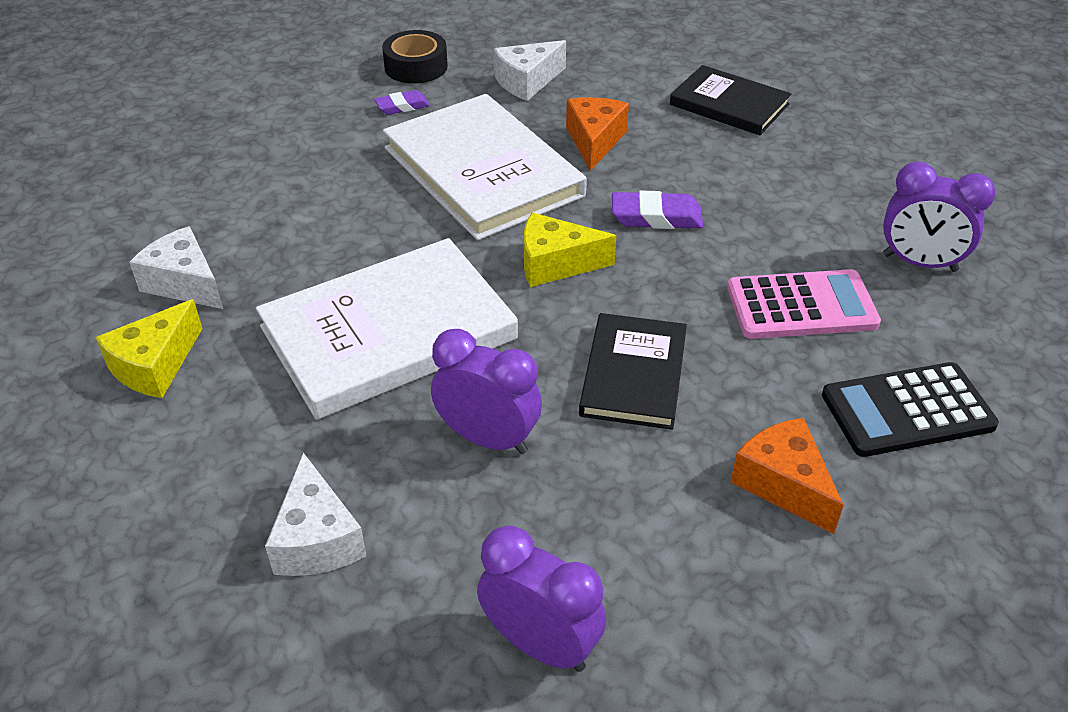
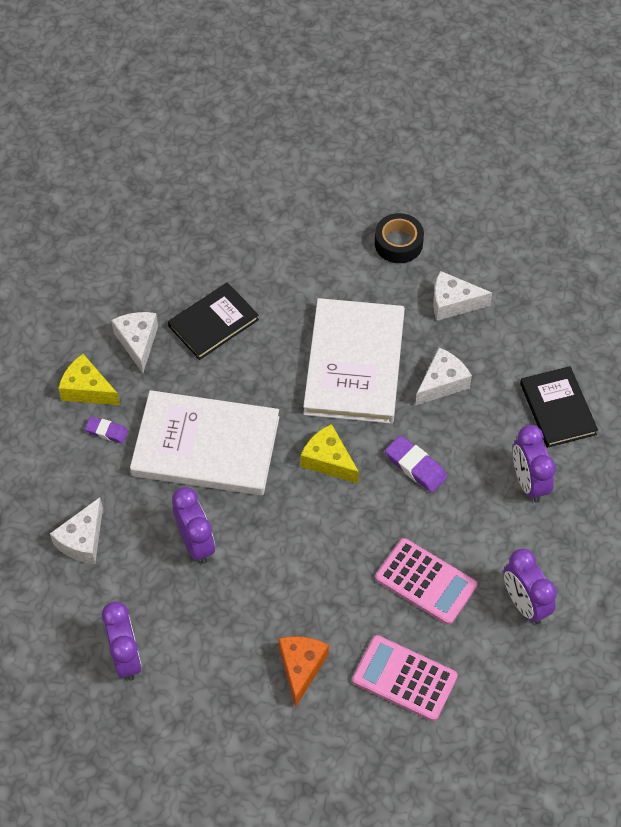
camera: 40 degrees right, 15 degrees up
(155, 365) = (87, 389): yellow cheese -> yellow cheese turned 45 degrees clockwise
(402, 106) = (358, 276): purple eraser -> purple eraser (107, 431)
(594, 141) = (442, 383): orange cheese -> white cheese
(633, 374) = (296, 558): black book -> black book (213, 323)
(781, 168) = (528, 482): none -> purple clock
(907, 411) = (404, 678): black calculator -> pink calculator

